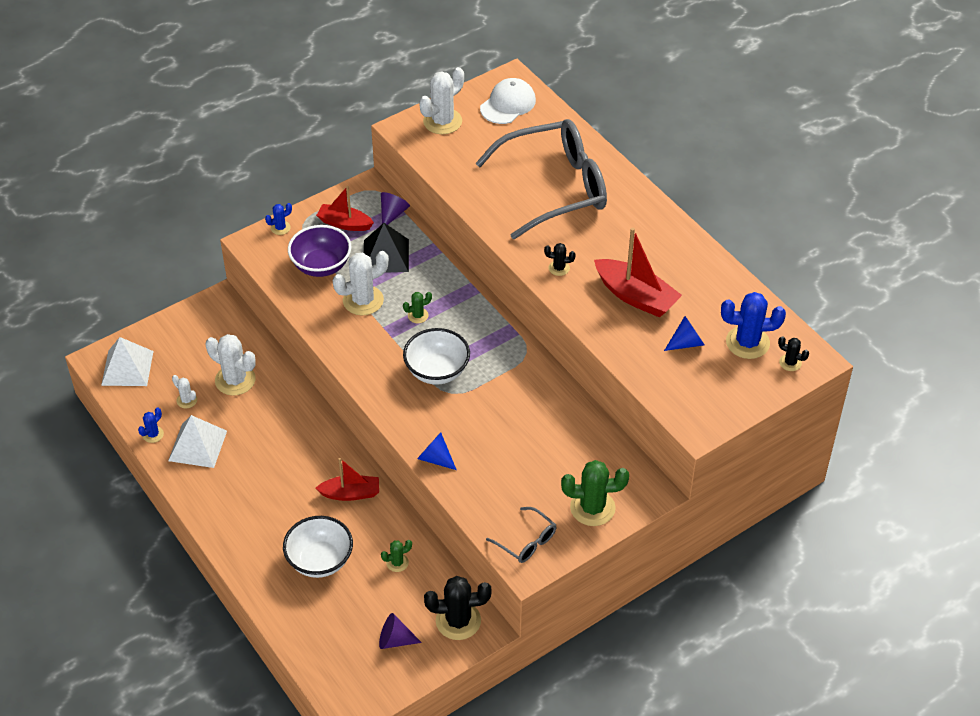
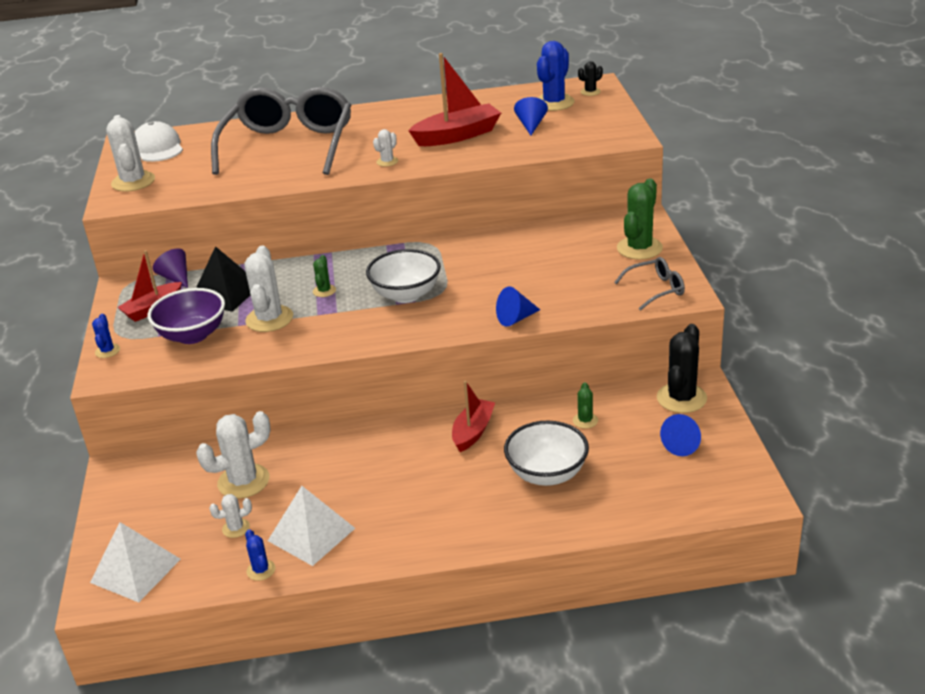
camera: 60 degrees left, 15 degrees down
(395, 640) = (683, 445): purple cone -> blue cone
(559, 268) = (387, 162): black cactus -> white cactus

